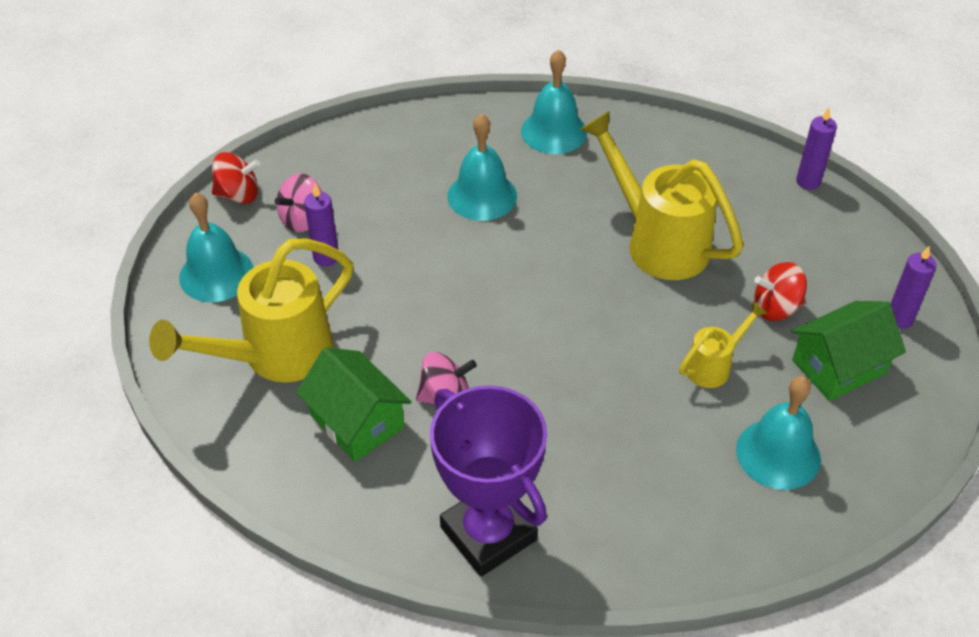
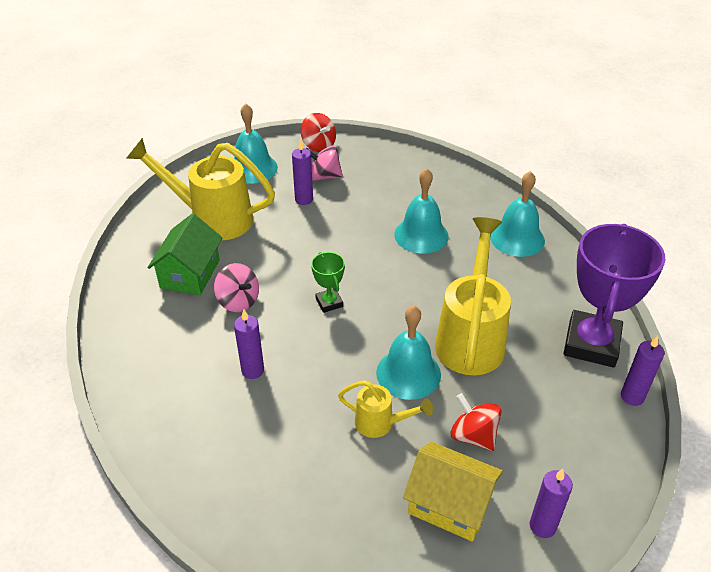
camera: 55 degrees right, 5 degrees down
(488, 533) = (146, 372): purple trophy -> purple trophy (591, 344)
(517, 321) = (329, 302): none -> green trophy
(564, 433) = (253, 370): none -> purple candle
(778, 454) = (327, 501): turquoise bell -> turquoise bell (408, 373)
(838, 366) = (450, 504): green house -> yellow house

